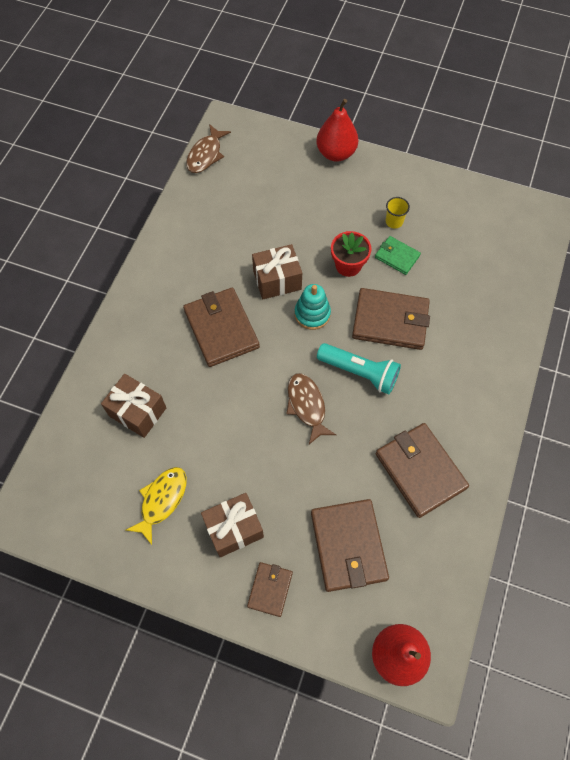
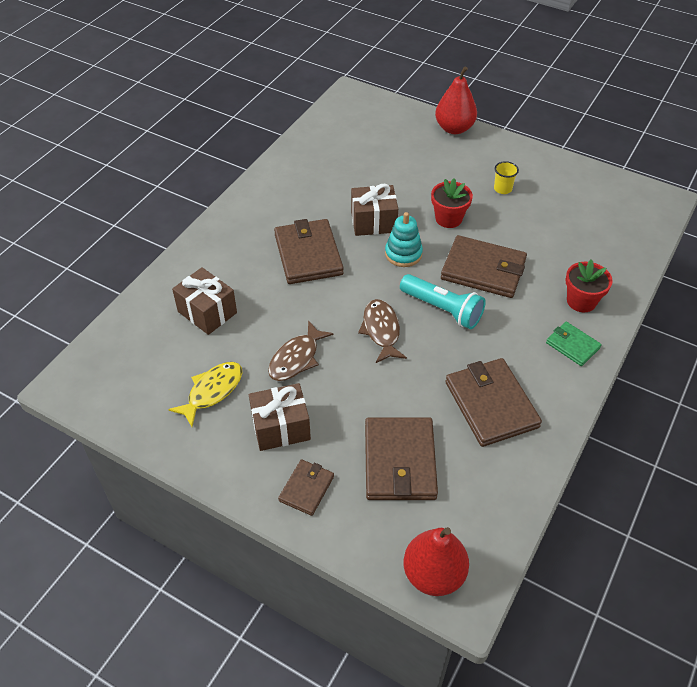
camera: 10 degrees right, 15 degrees down
(206, 155) = (326, 116): brown fish -> brown fish (296, 358)
(397, 256) = (500, 217): green wallet -> green wallet (572, 345)
(485, 343) = (581, 301): none -> red flower pot

